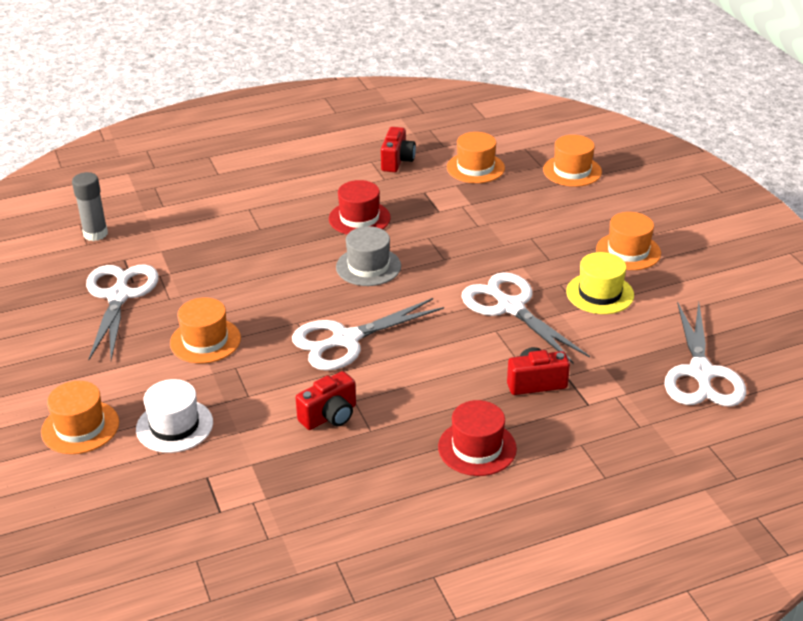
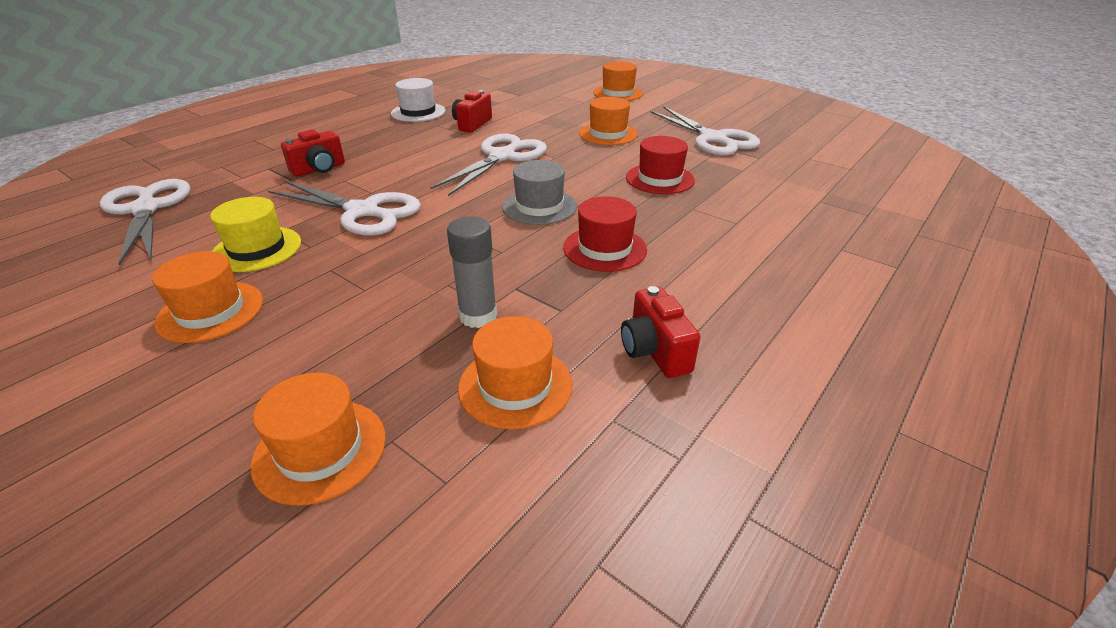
camera: 150 degrees right, 0 degrees up
(95, 234) = (820, 165): grey glue stick -> grey glue stick (478, 316)
(174, 426) = (565, 103): white hat -> white hat (418, 112)
(477, 448) = (355, 133): red hat -> red hat (660, 179)

